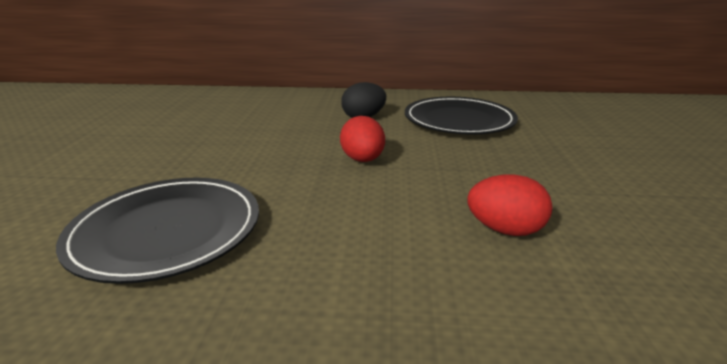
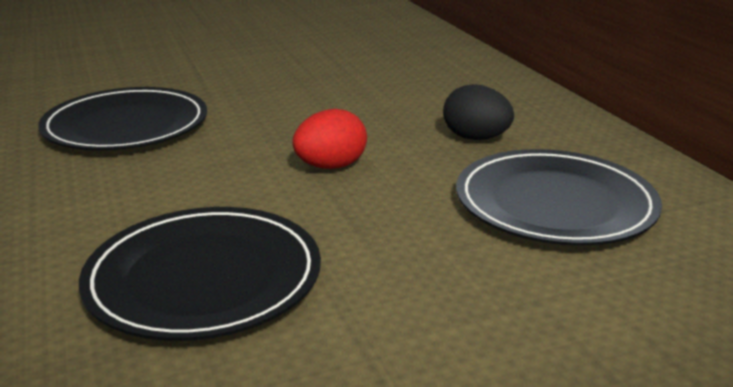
camera: 65 degrees right, 0 degrees up
(505, 230) = (204, 278): red egg -> black plate

